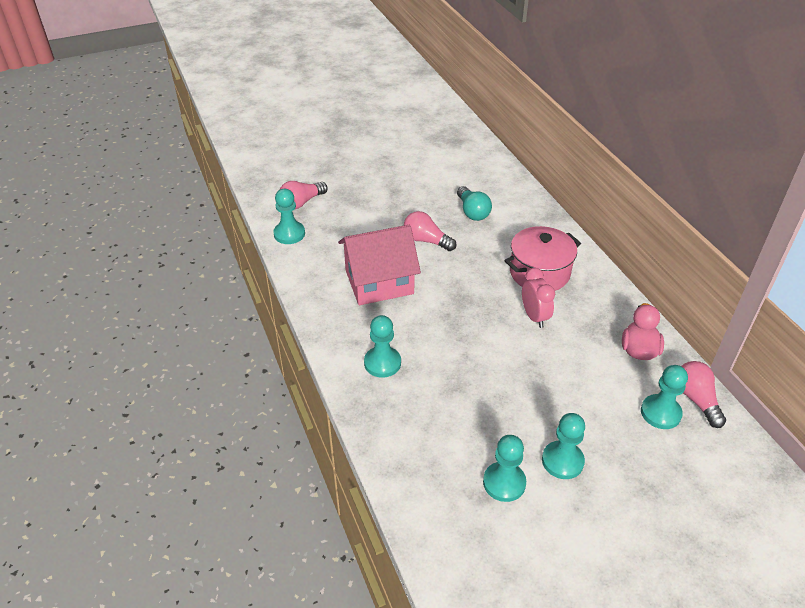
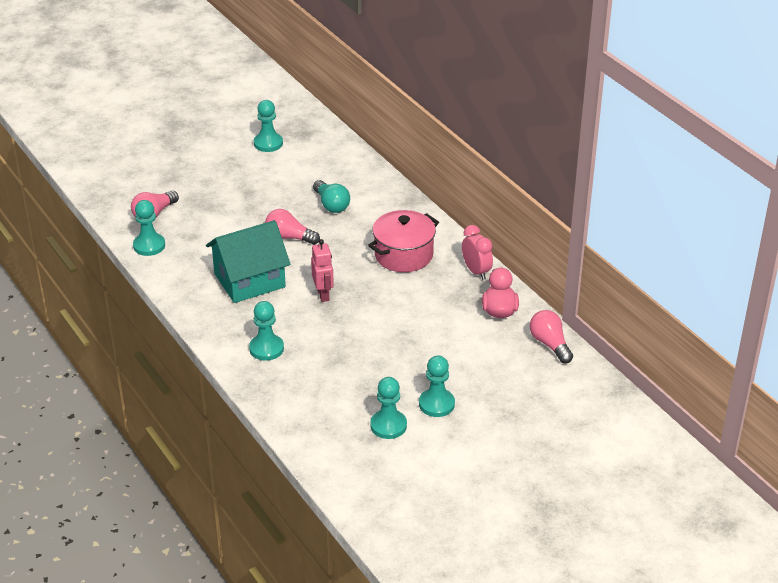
camera: 10 degrees left, 5 degrees down
(379, 282) = (249, 280): pink house -> turquoise house
(451, 307) = (323, 295): none -> pink robot
(534, 317) = (402, 294): pink clock -> pink clock (476, 271)
(660, 413) = (519, 358): turquoise pawn -> turquoise pawn (268, 143)

